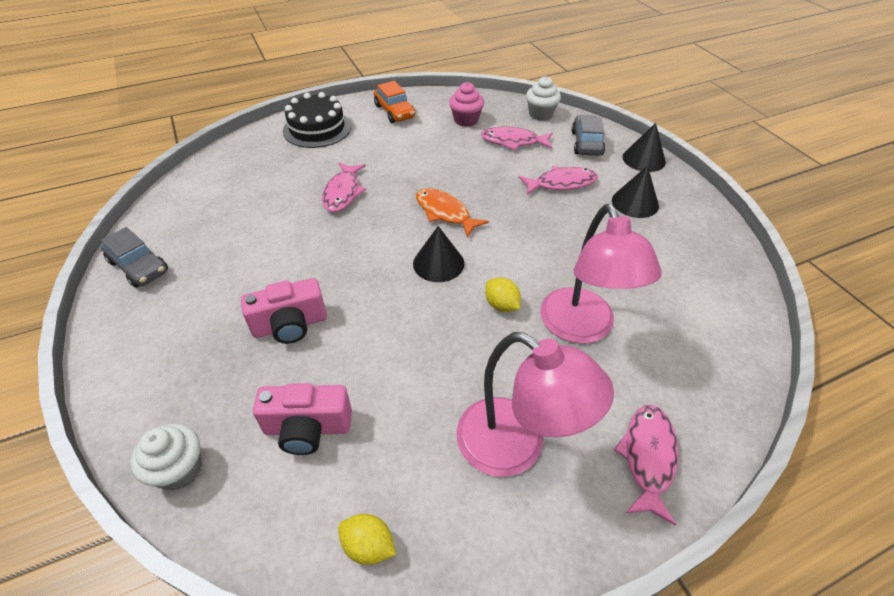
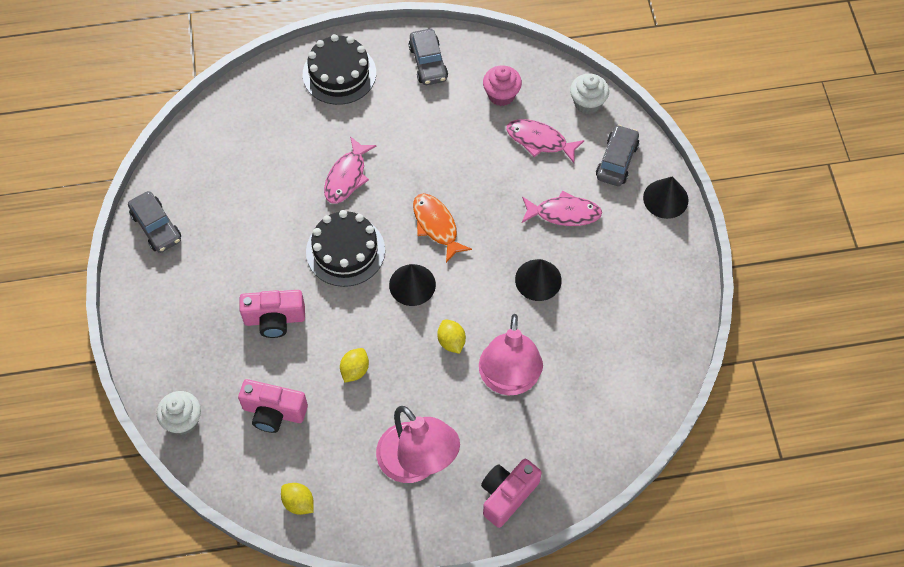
camera: 15 degrees right, 15 degrees up
(357, 249) = (345, 251): none -> black cake
(395, 111) = (428, 63): orange car -> grey car
(401, 357) = (355, 370): none -> yellow lemon
(635, 203) = (624, 256): black cone -> black cone (538, 280)
(648, 457) = (507, 495): pink fish -> pink camera

